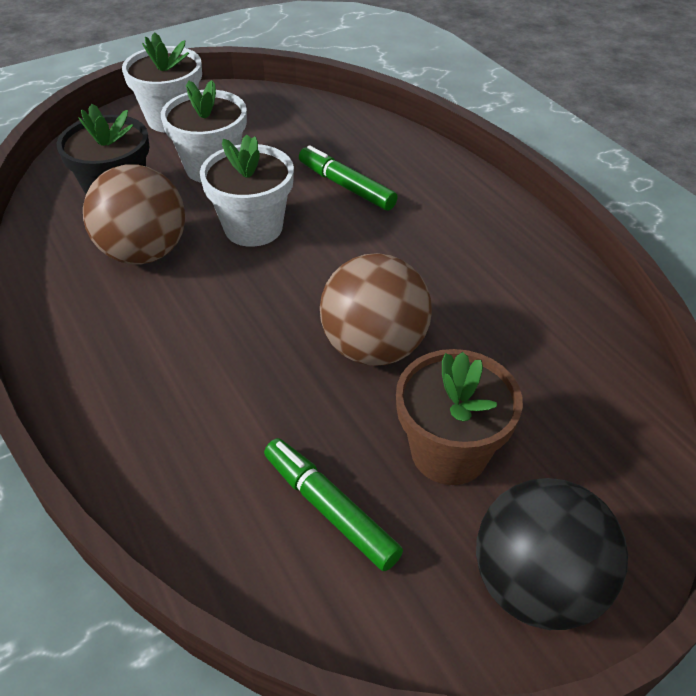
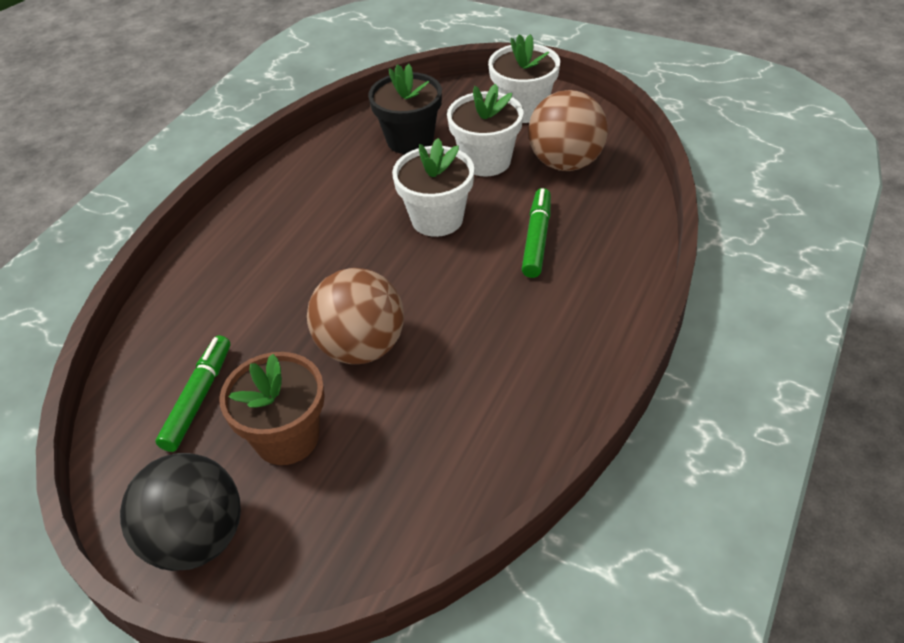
camera: 60 degrees right, 0 degrees up
(144, 252) = (363, 186): brown ball -> brown ball (566, 163)

